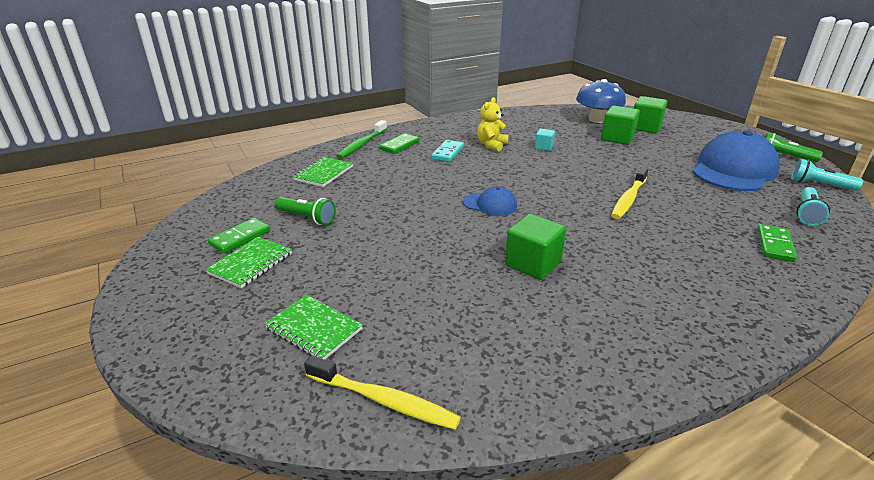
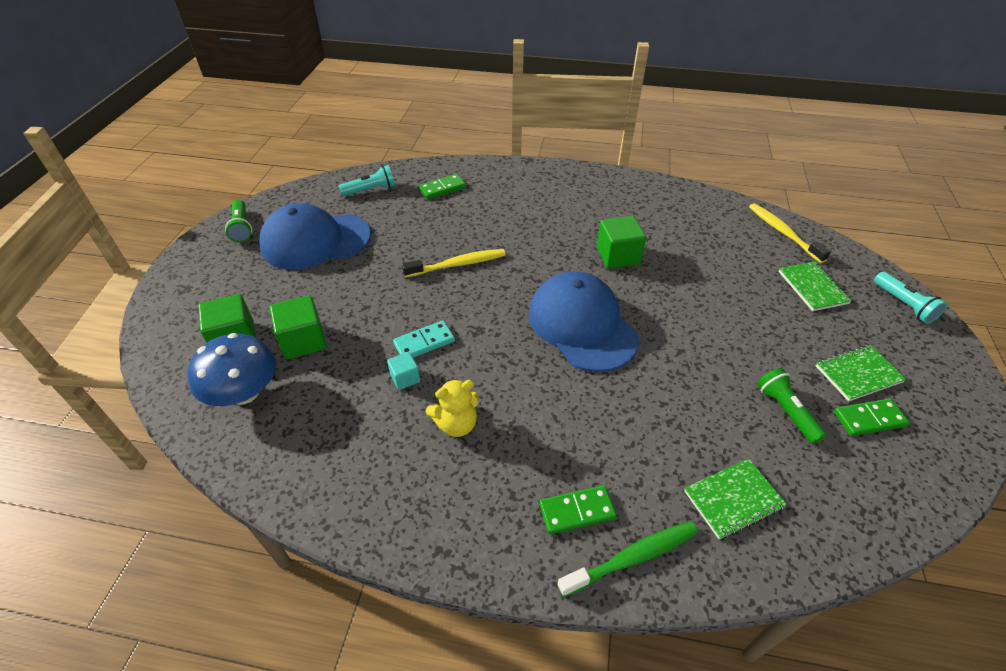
camera: 140 degrees left, 15 degrees up
(447, 153) = (530, 443): turquoise domino -> turquoise domino (424, 342)
(490, 204) = (582, 325): blue cap -> blue cap, size x2.07
(819, 185) = (300, 198): turquoise flashlight -> turquoise flashlight (903, 305)

